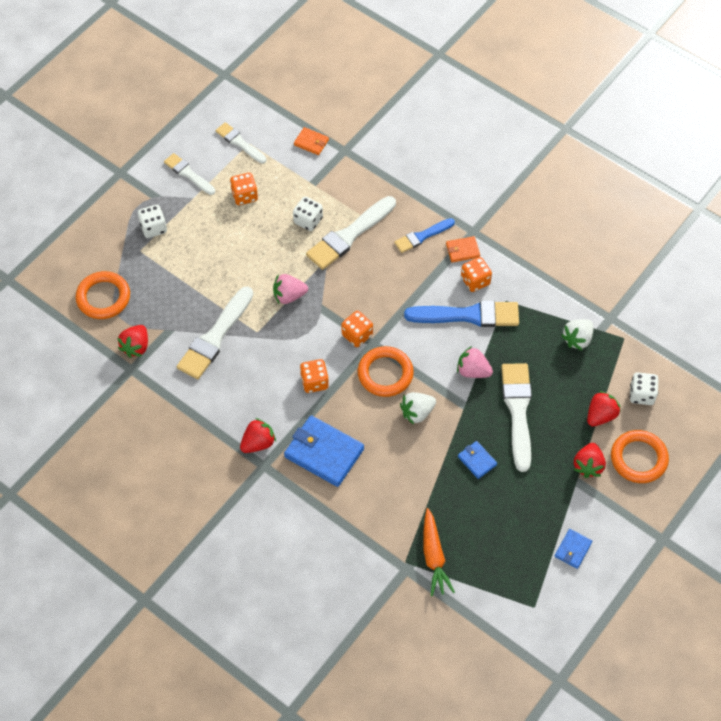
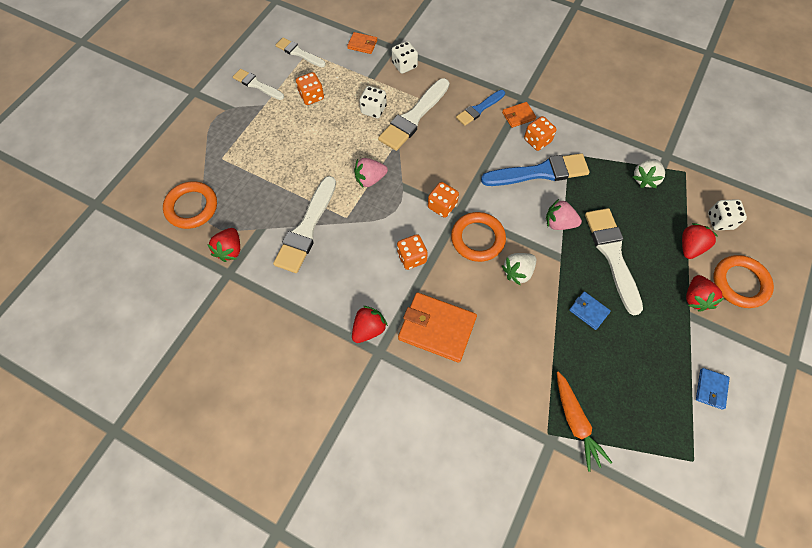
camera: 10 degrees left, 5 degrees up
(153, 228) = (231, 136): white dice -> white dice (404, 65)
(324, 453) = (437, 328): blue wallet -> orange wallet

